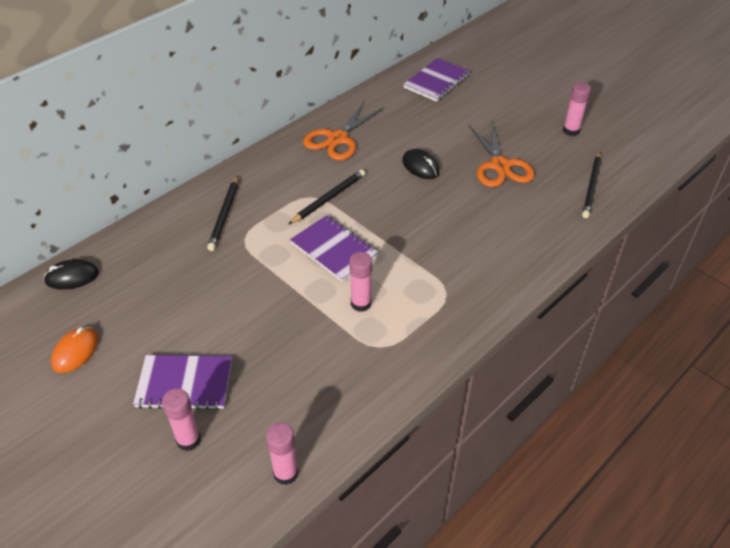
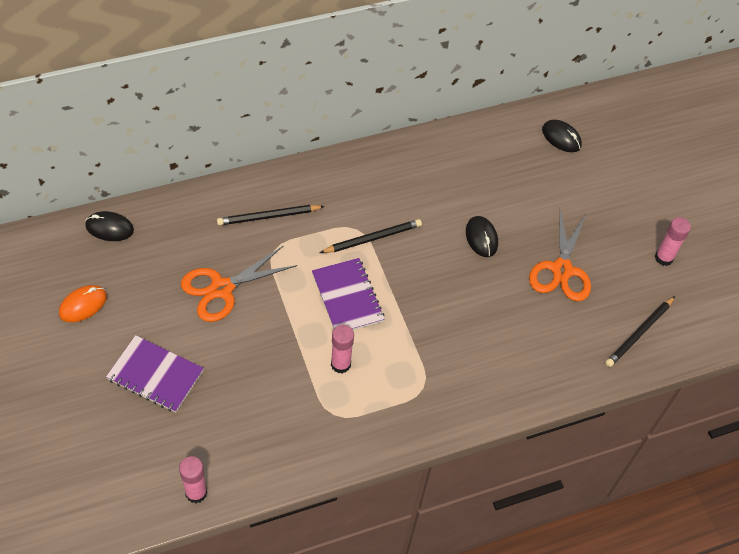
camera: 20 degrees right, 10 degrees up
(188, 440) = (135, 428): pink glue stick -> none
(224, 215) = (268, 217): black pencil -> black pencil turned 45 degrees clockwise
(337, 139) = (418, 171): orange scissors -> orange scissors (221, 288)
(436, 81) = (561, 138): purple notebook -> black mouse

